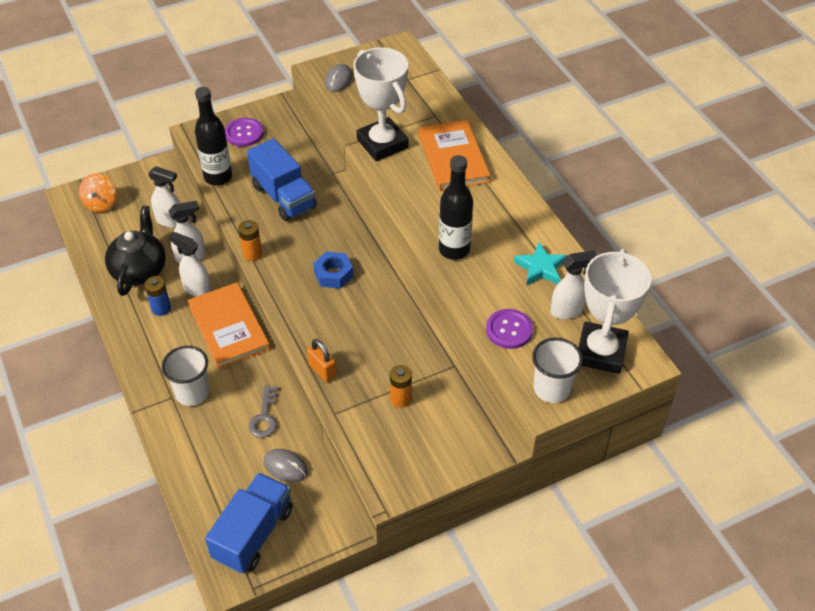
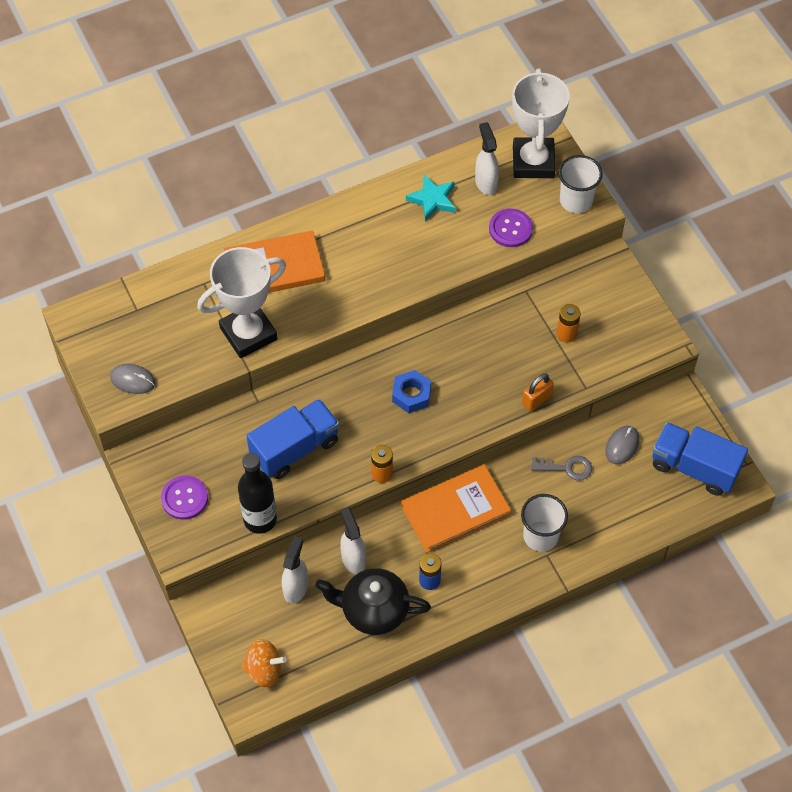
camera: 90 degrees left, 10 degrees up
(197, 289) = (401, 547): white spray bottle -> none
(454, 250) = (409, 270): black bottle -> none
(600, 352) = (533, 162): white trophy -> white trophy turned 75 degrees clockwise

